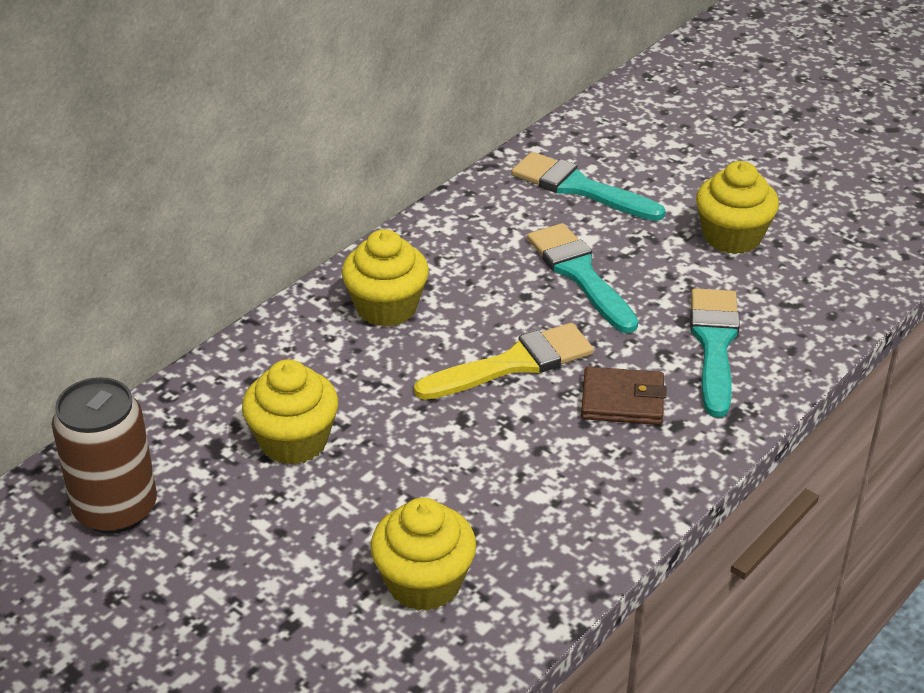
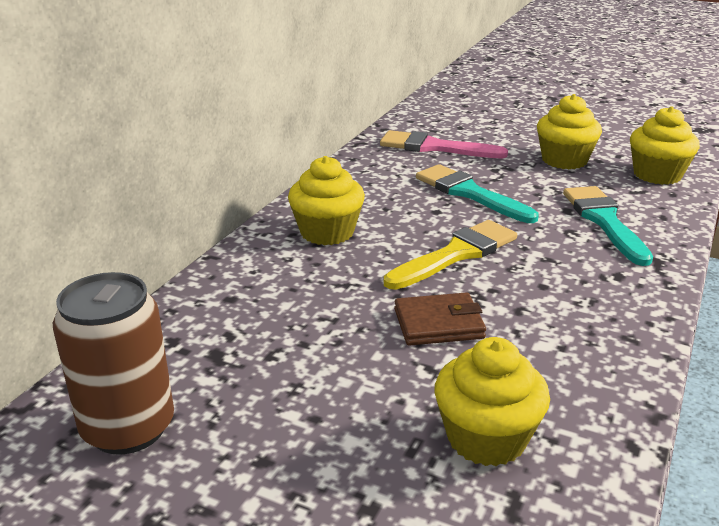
camera: 15 degrees left, 10 degrees down
(293, 441) = (292, 339): yellow cupcake -> yellow cupcake (657, 175)
(580, 188) = (435, 147): turquoise brush -> pink brush
(622, 400) = (563, 266): brown wallet -> brown wallet (438, 324)

